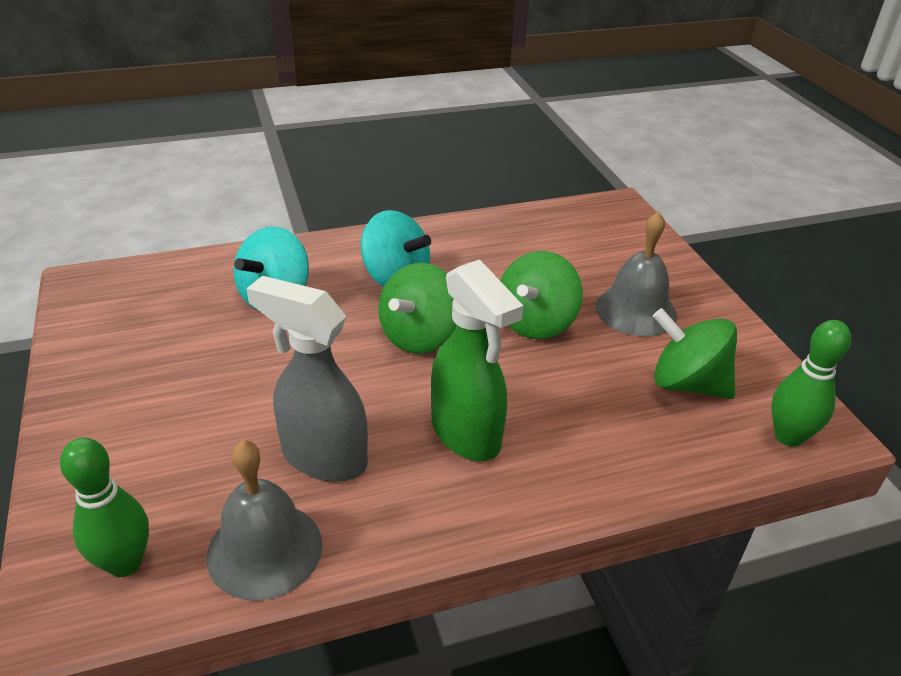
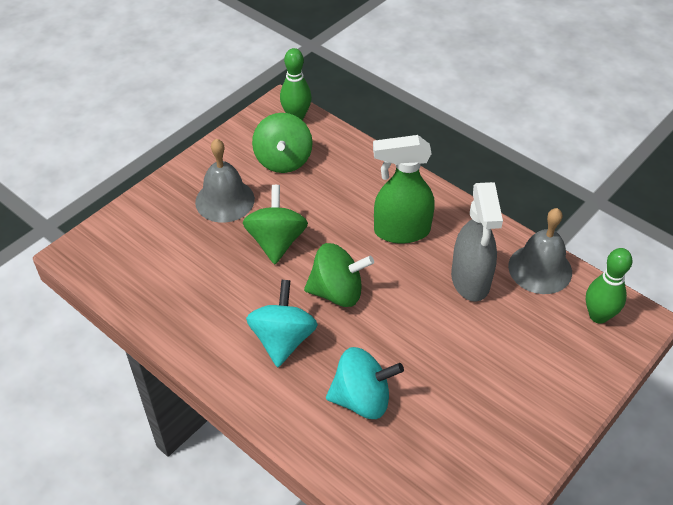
camera: 120 degrees left, 10 degrees up
(466, 434) = (401, 231): green spray bottle -> green spray bottle turned 120 degrees counterclockwise
(536, 323) = (276, 241): green spinning top -> green spinning top turned 90 degrees counterclockwise

